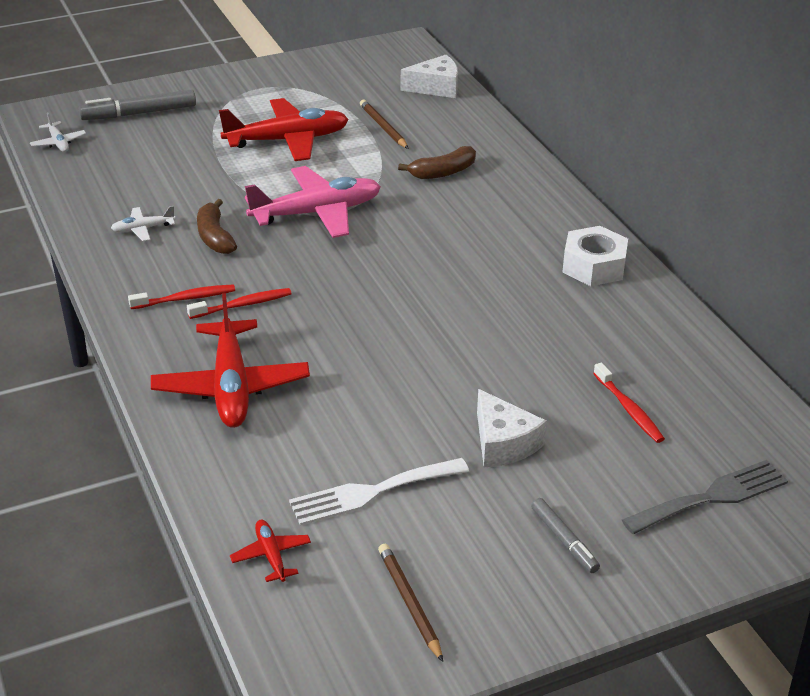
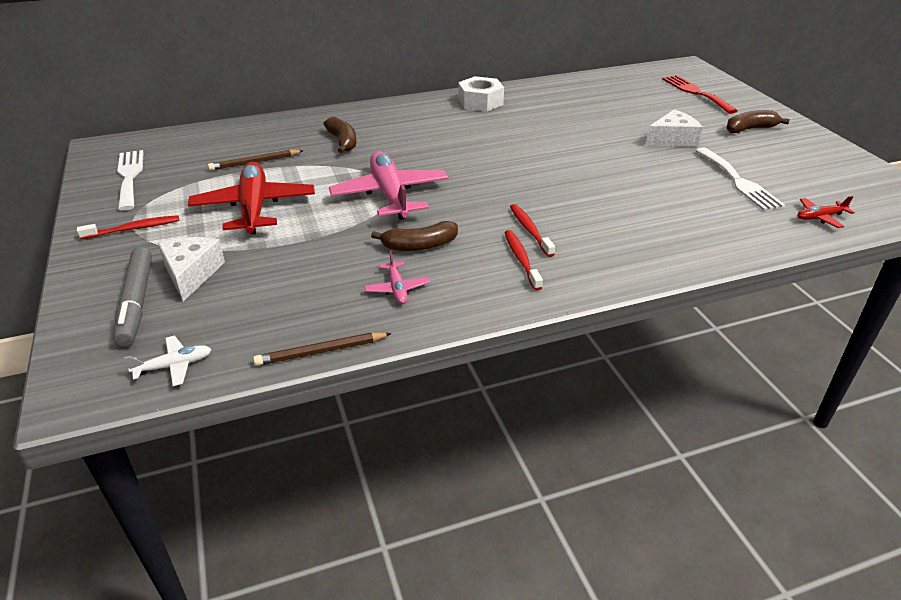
camera: 85 degrees left, 0 degrees up
(143, 229) = (397, 289): white plane -> pink plane
(231, 387) = (643, 234): red plane -> none
(345, 70) = (130, 177): none -> white fork
(409, 603) = (829, 173): brown pencil -> brown pencil (321, 351)
(436, 87) = (198, 138): white cheese -> white cheese (191, 274)
(564, 540) = (750, 129): grey marker -> brown banana
(629, 409) = (628, 104): red toothbrush -> red toothbrush (134, 229)
(712, 497) = (696, 93): grey fork -> red fork

